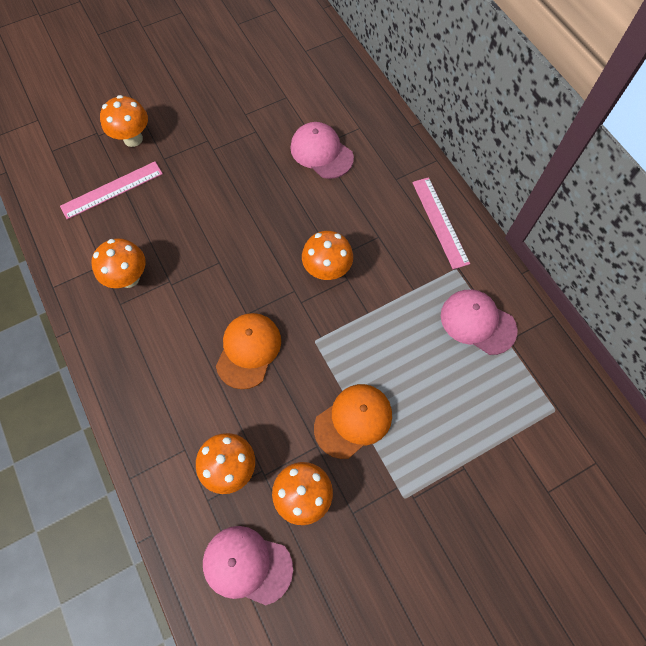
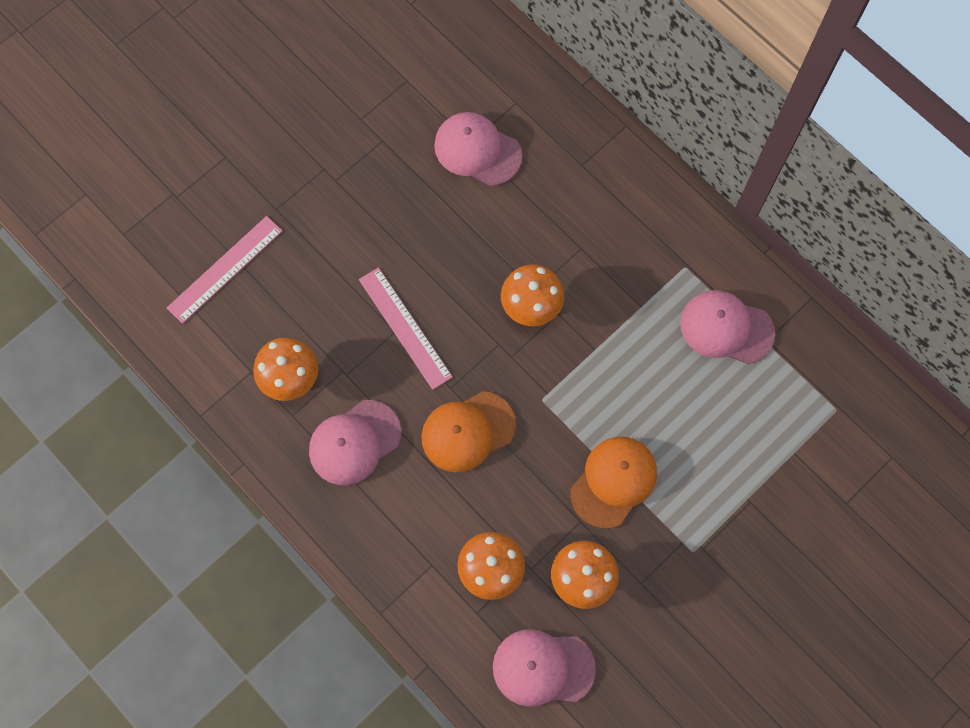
camera: 15 degrees left, 5 degrees up
(133, 139) = (225, 191): orange mushroom -> none
(158, 336) = (354, 442): none -> pink cap
(248, 350) = (467, 431): orange cap -> orange cap turned 120 degrees counterclockwise
(440, 222) = (651, 210): pink ruler -> pink ruler (405, 328)

